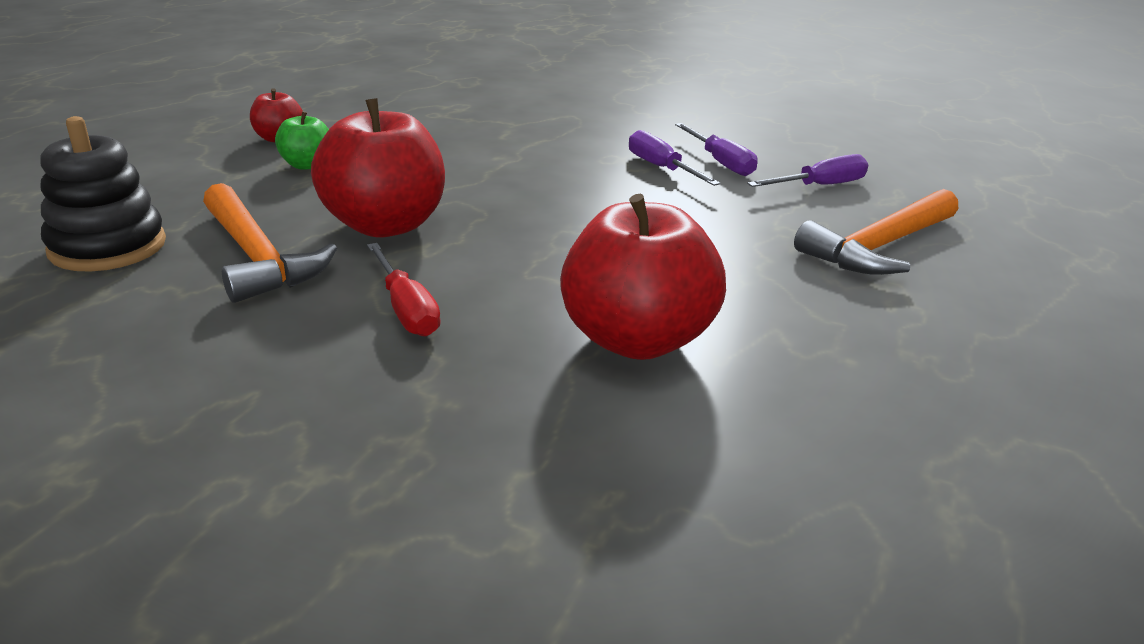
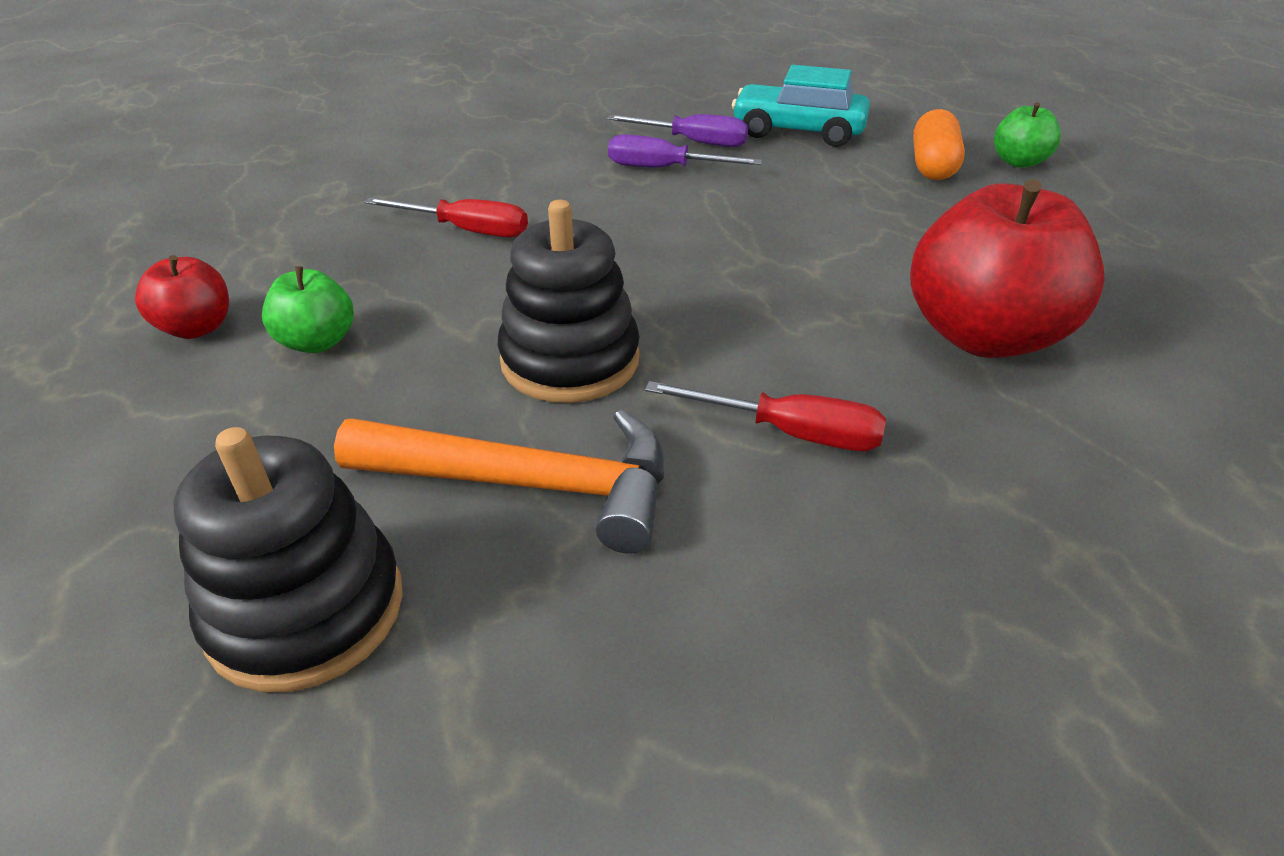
camera: 45 degrees left, 10 degrees up
(385, 225) = (570, 360): red apple -> black stacking toy
(474, 151) = (467, 230): none -> red screwdriver
(820, 186) = (798, 131): purple screwdriver -> turquoise car
(879, 247) = (932, 166): orange hammer -> orange capsule
(974, 278) = (1018, 162): none -> green apple

